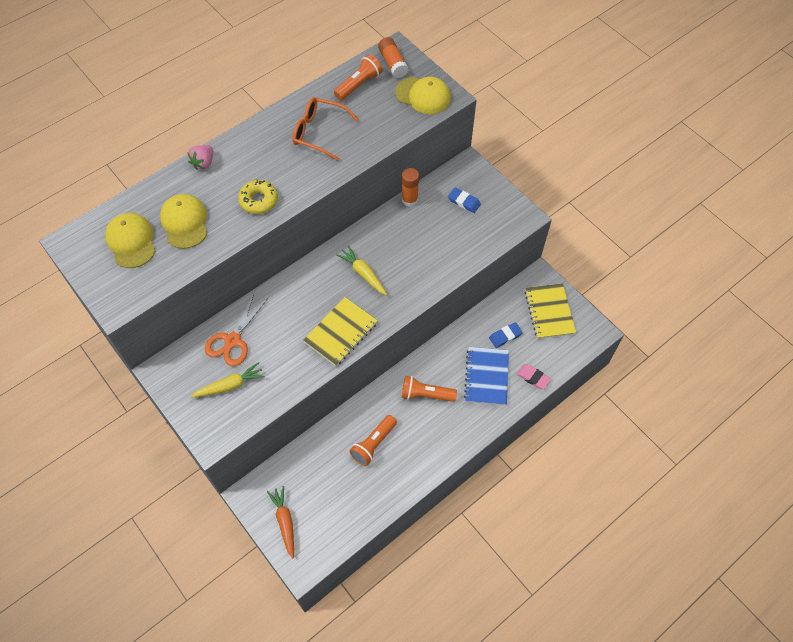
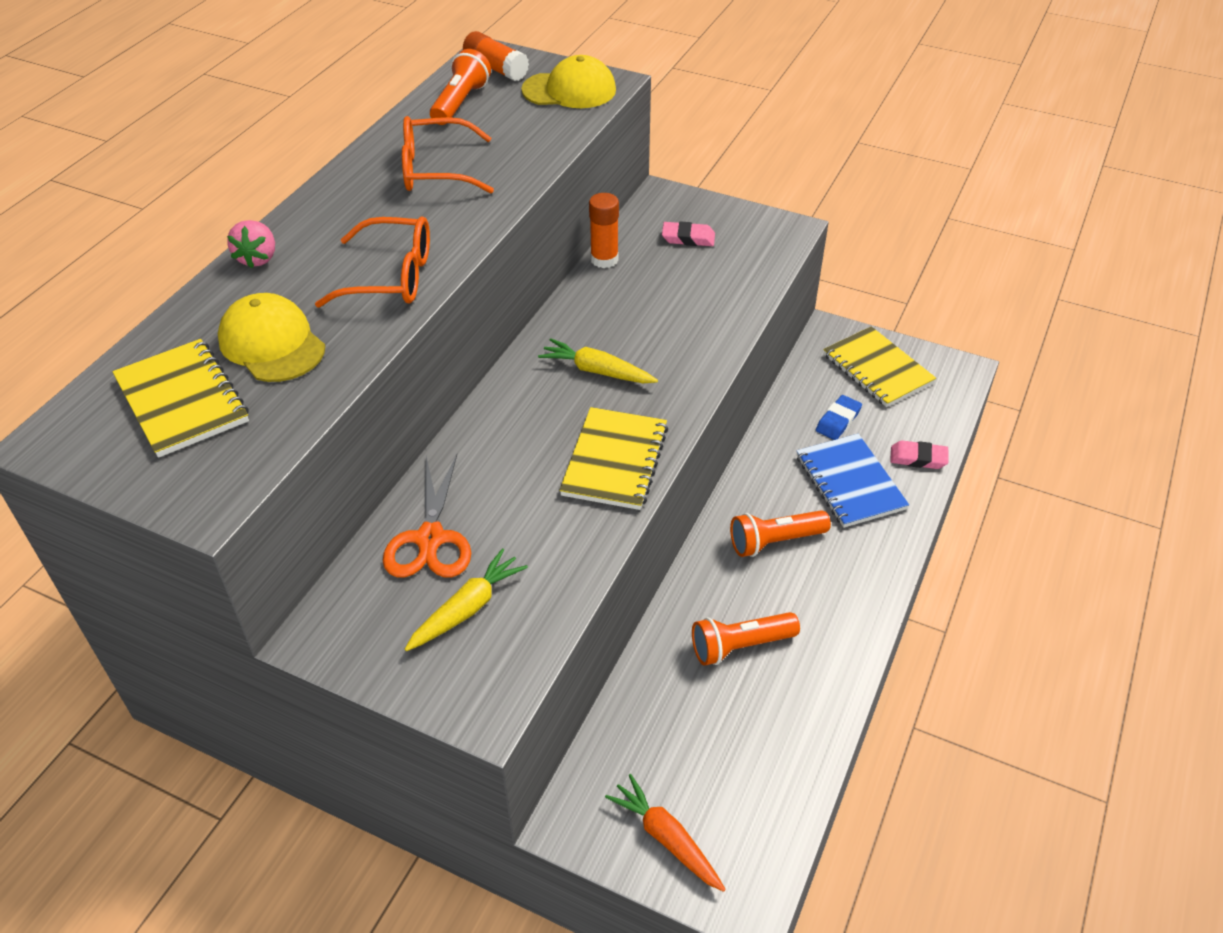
camera: 25 degrees left, 15 degrees down
(131, 241) = (182, 400): yellow cap -> yellow notebook
(259, 200) = (390, 277): yellow donut -> orange glasses
(373, 444) = (740, 646): orange flashlight -> orange flashlight turned 60 degrees clockwise
(464, 202) = (688, 238): blue eraser -> pink eraser

